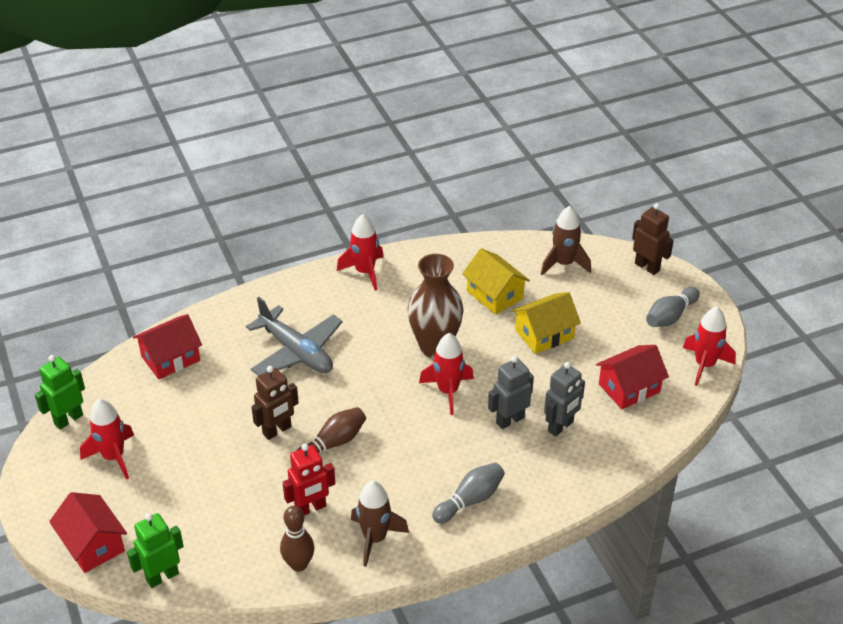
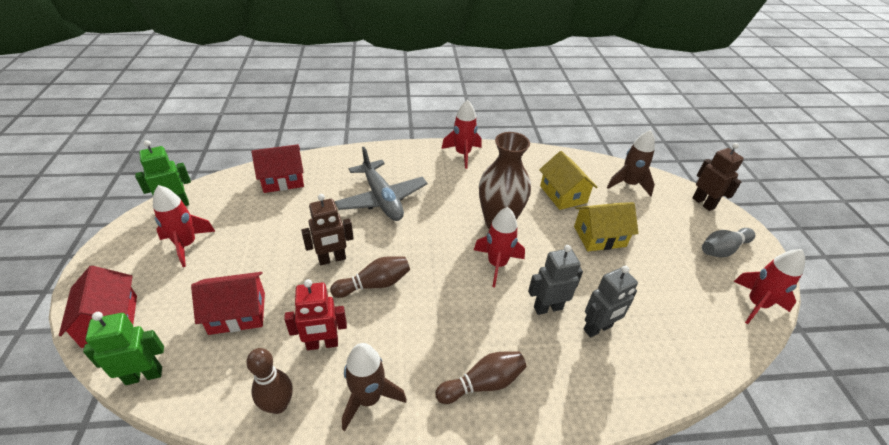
camera: 15 degrees right, 0 degrees up
(470, 500) = (483, 383): grey bowling pin -> brown bowling pin
(629, 388) = (674, 307): red house -> red house (237, 313)

